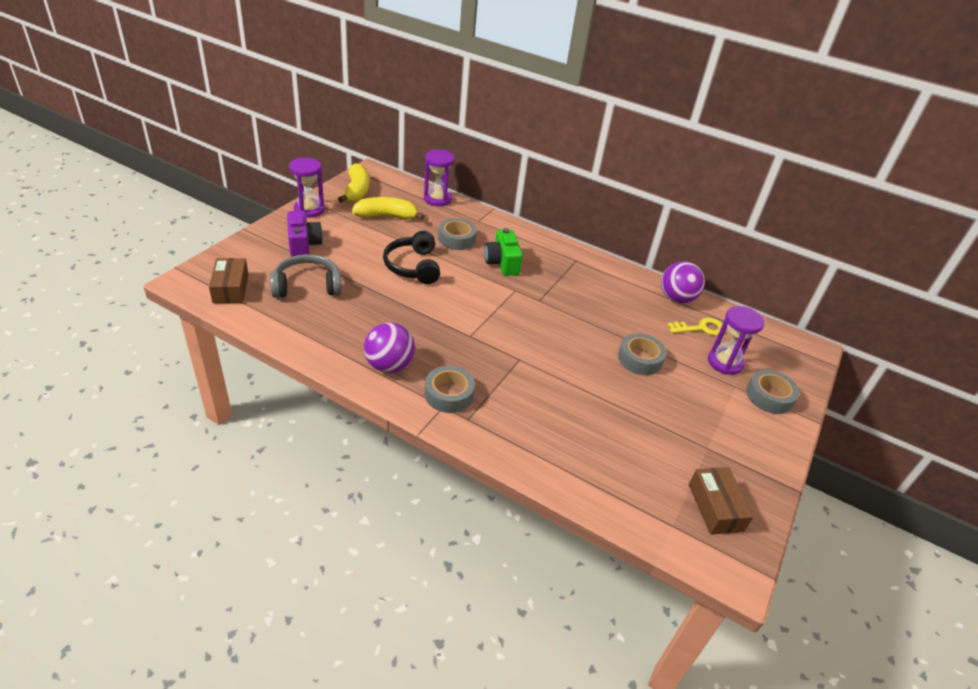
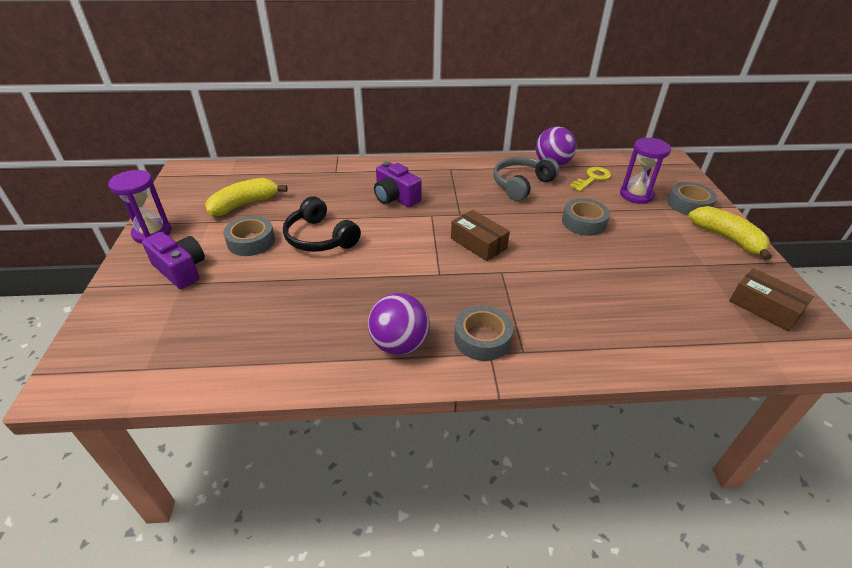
camera: 30 degrees left, 0 degrees up
(230, 288) = (136, 360): brown box -> brown box (478, 243)
(307, 286) = (228, 310): grey headphones -> grey headphones (521, 184)
(356, 191) = (187, 193): yellow banana -> yellow banana (726, 238)
(437, 199) = (278, 169): purple hourglass -> none
(456, 239) = (333, 195): grey tape -> grey tape (251, 241)
(502, 263) = (395, 197): green camera -> purple camera

